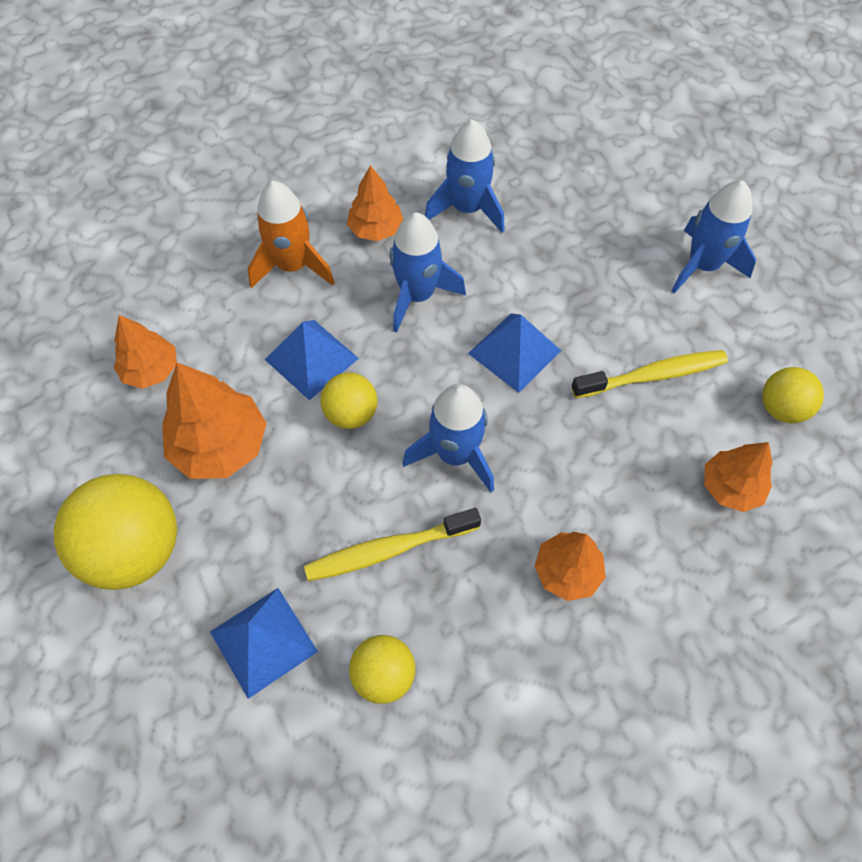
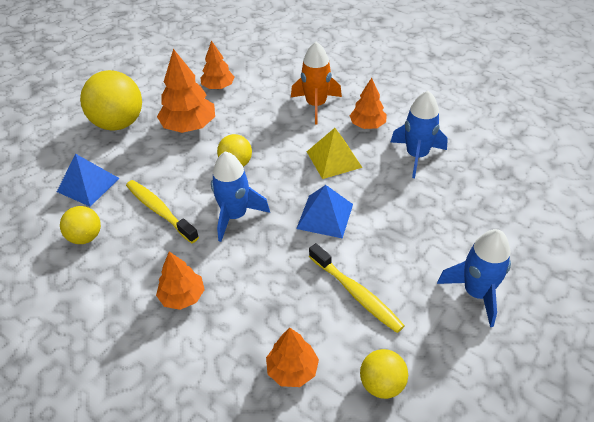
camera: 65 degrees right, 15 degrees down
(311, 358) = (261, 135): blue pyramid -> none
(417, 296) = (334, 159): blue rocket -> yellow pyramid

